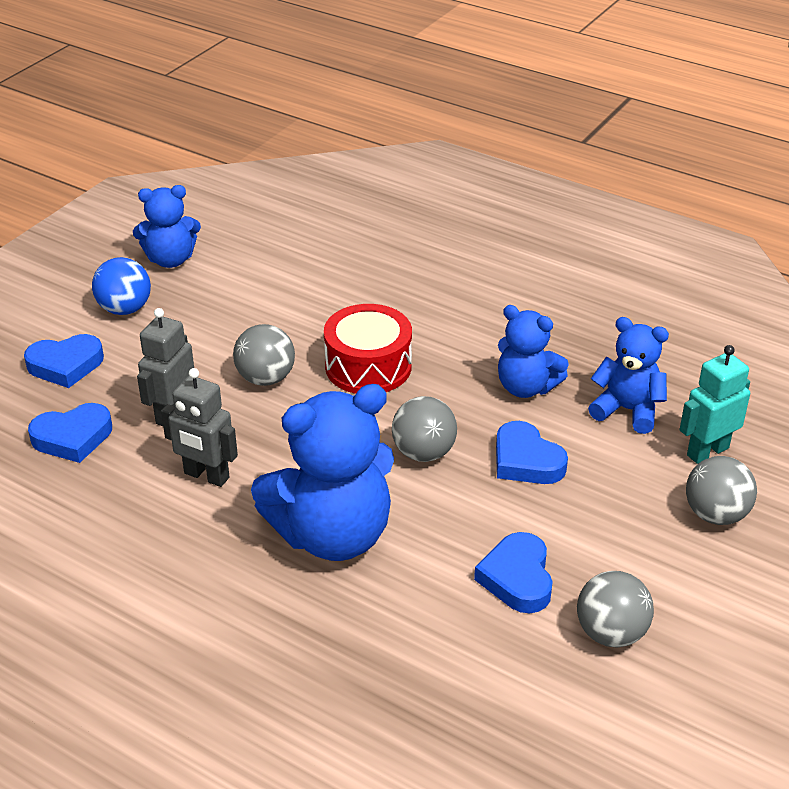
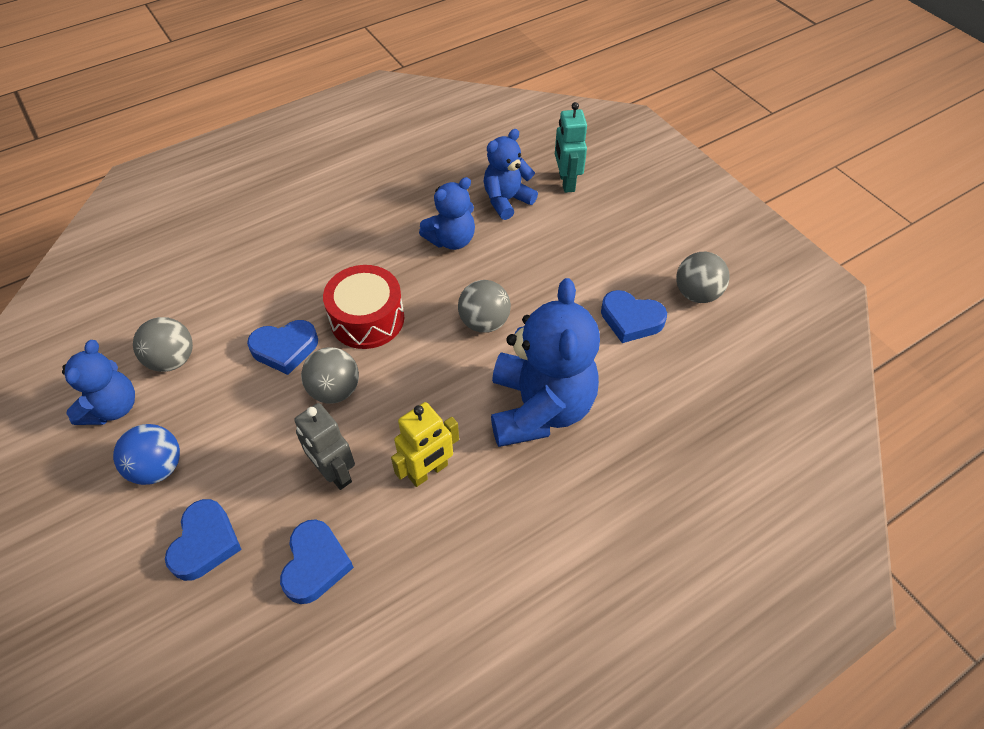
camera: 65 degrees left, 15 degrees up
(206, 476) = (428, 471): grey robot -> yellow robot
(526, 461) = (525, 270): blue heart -> blue heart (285, 349)
(715, 514) = (621, 203): grey ball -> grey ball (172, 360)

